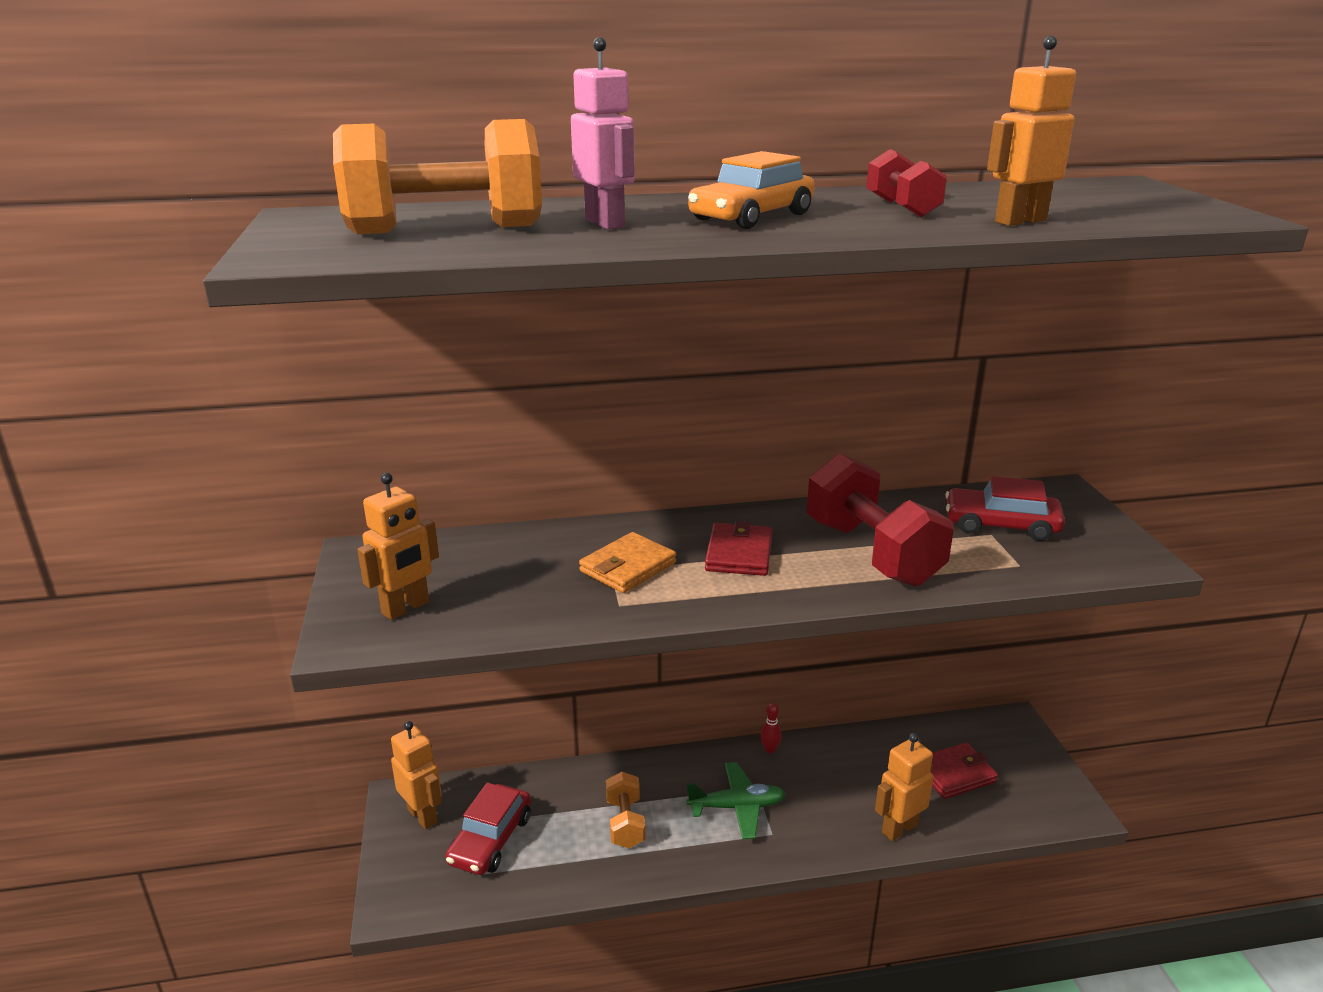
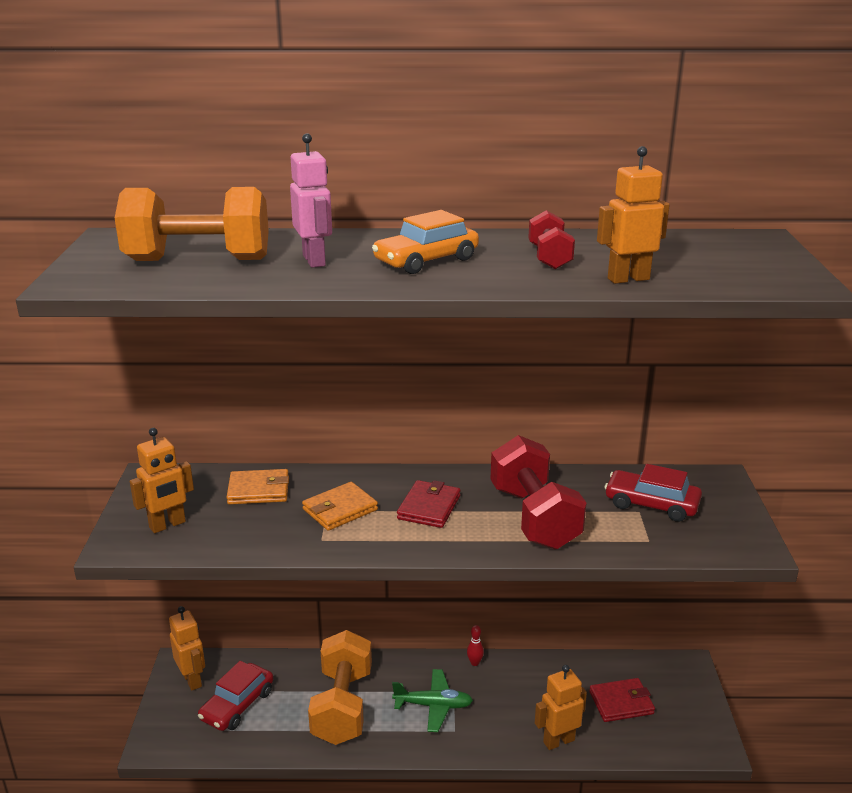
camera: 10 degrees right, 0 degrees up
(513, 555) = (258, 490): none -> orange wallet
(625, 823) = (342, 706): orange dumbbell -> orange dumbbell, size x1.88

